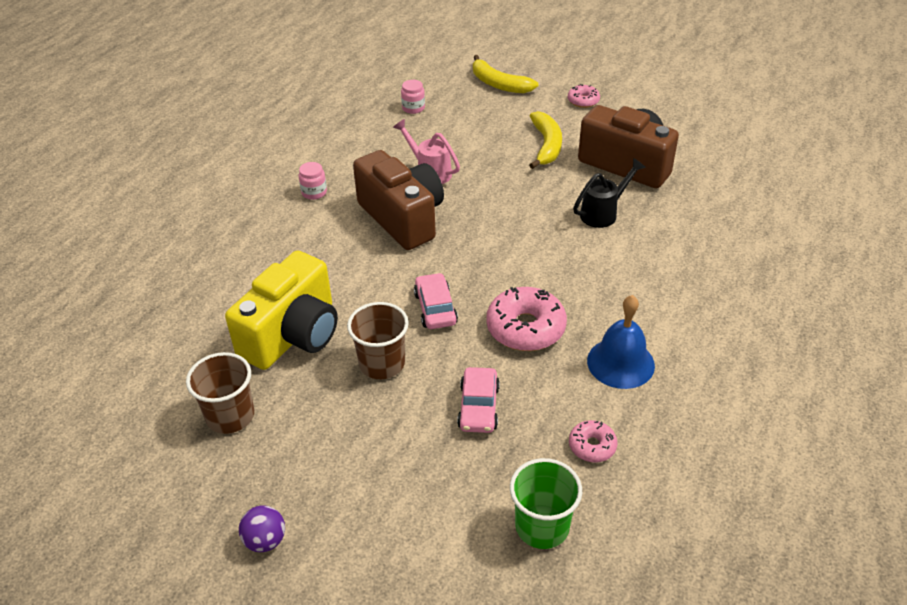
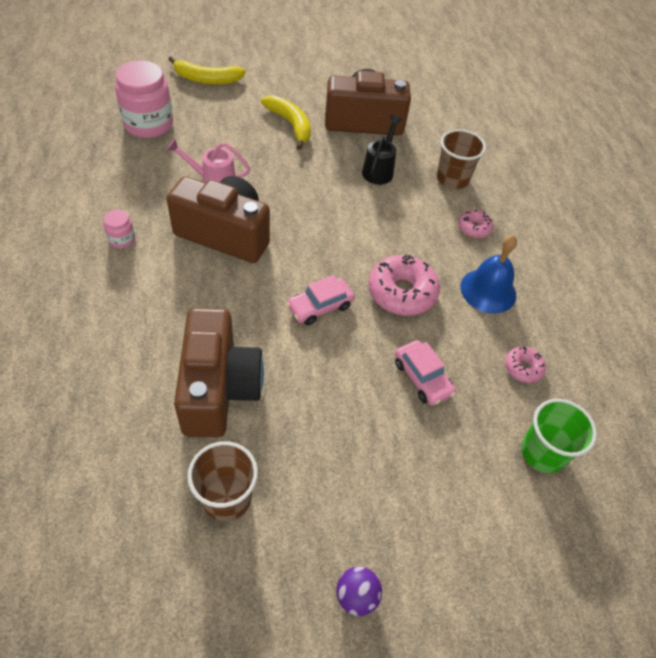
camera: 40 degrees left, 10 degrees up
(293, 335) = (218, 388): yellow camera -> brown camera
(382, 363) = (318, 378): brown cup -> brown cup (452, 178)
(413, 108) = (148, 124): pink jar -> pink jar, size x2.17
(435, 308) = (320, 306): pink car -> pink car turned 75 degrees counterclockwise
(583, 101) = (288, 75): pink donut -> pink donut (474, 228)

